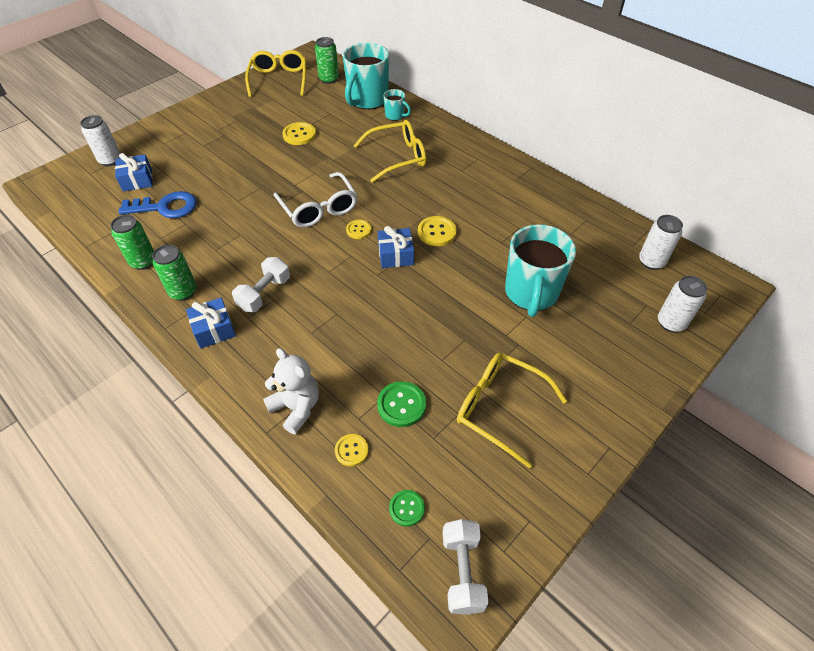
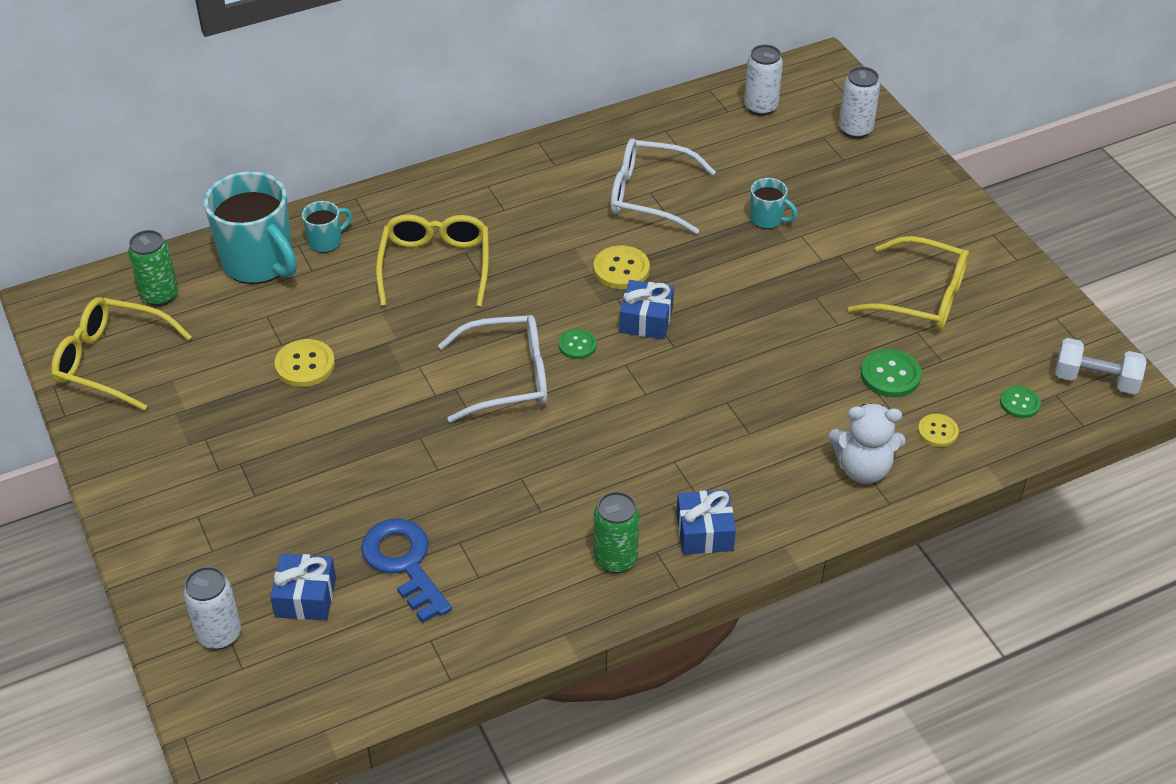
camera: 70 degrees left, 5 degrees down
(143, 262) = (526, 602): green can -> none
(165, 207) = (404, 563): blue key -> blue key turned 45 degrees counterclockwise
(264, 294) = (659, 468): white dumbbell -> none
(296, 407) = (863, 469): white teddy bear -> white teddy bear turned 150 degrees counterclockwise
(358, 230) = (577, 345): yellow button -> green button
(500, 408) = (921, 297): yellow glasses -> yellow glasses turned 120 degrees counterclockwise
(515, 228) = (649, 195): none -> white glasses
(531, 293) = (767, 219): turquoise mug -> turquoise mug, size x0.47

